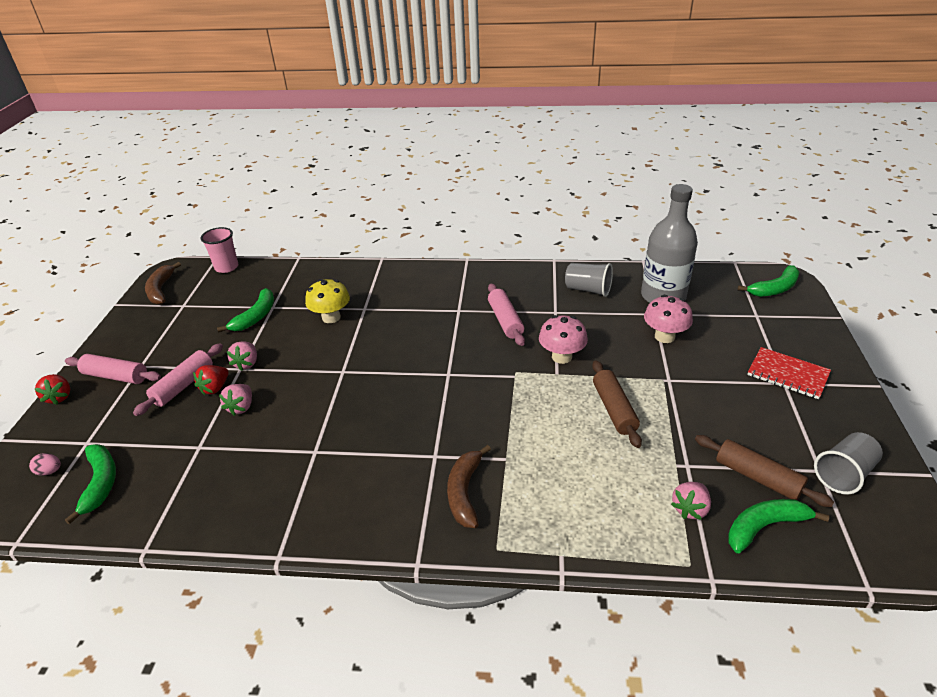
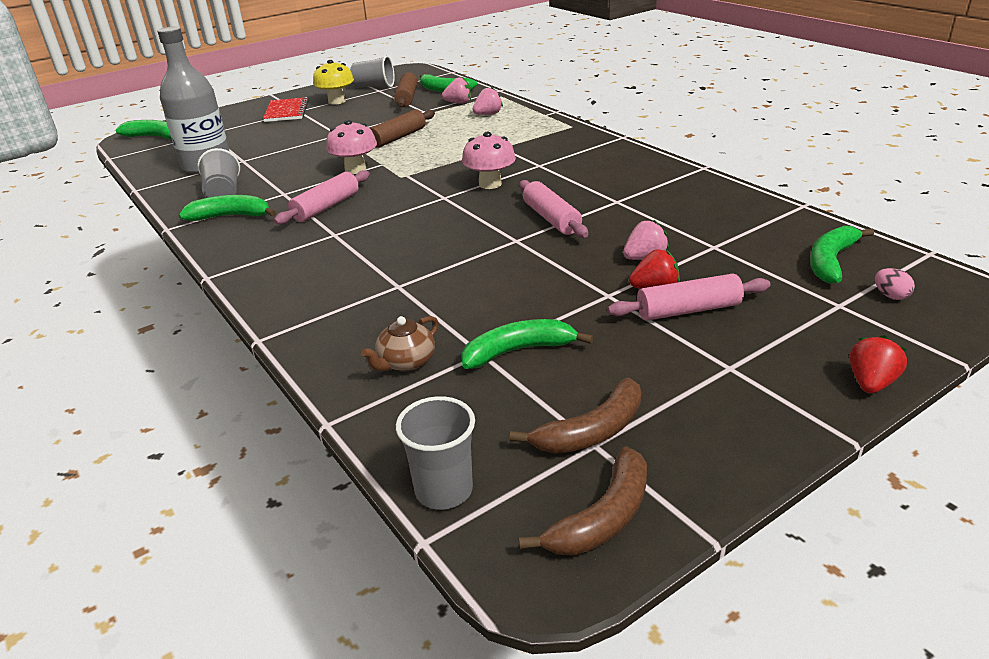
camera: 130 degrees left, 5 degrees down
(116, 376) = (773, 370): pink rolling pin -> pink rolling pin (551, 219)
(226, 267) = (444, 490): pink cup -> grey cup
(246, 364) = (595, 296): pink strawberry -> pink strawberry (488, 114)
(301, 286) = (405, 362): none -> brown teapot
(331, 317) = (443, 296): yellow mushroom -> yellow mushroom (337, 101)
(465, 492) = (550, 146): brown banana -> brown banana (591, 431)
(542, 284) = (231, 216): none -> green banana
(664, 336) = (278, 149): pink mushroom -> pink mushroom (490, 184)

